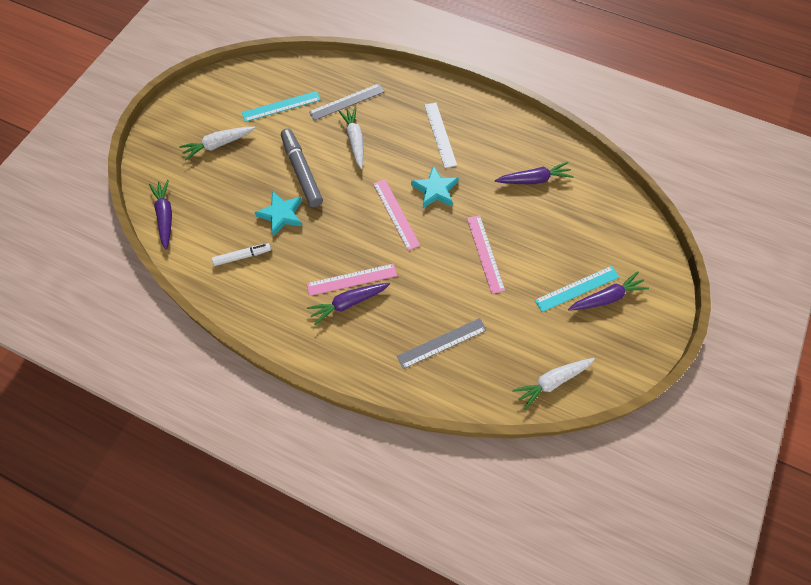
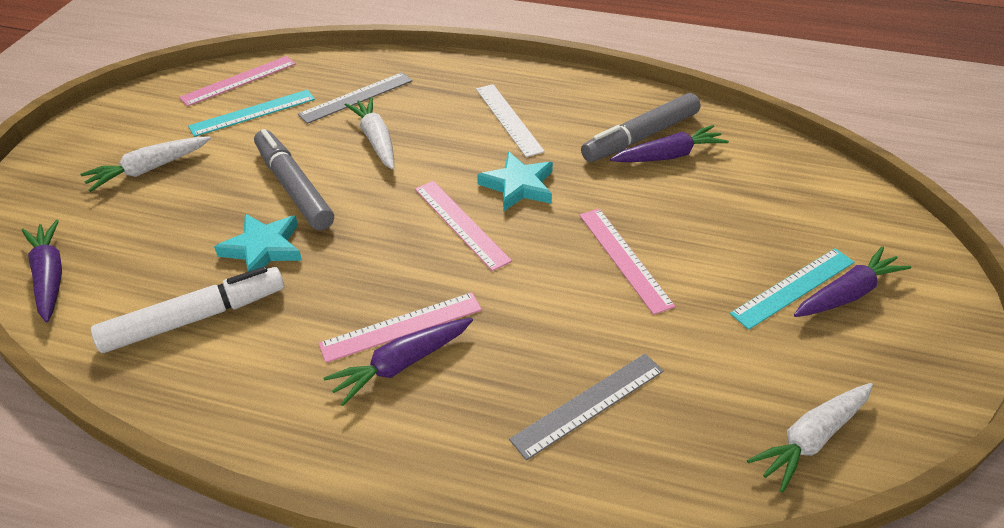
camera: 10 degrees left, 20 degrees down
(242, 256) = (195, 318): white marker -> white marker, size x1.71
(274, 76) = (239, 80): none -> pink ruler
(520, 162) = (640, 137): none -> grey marker

